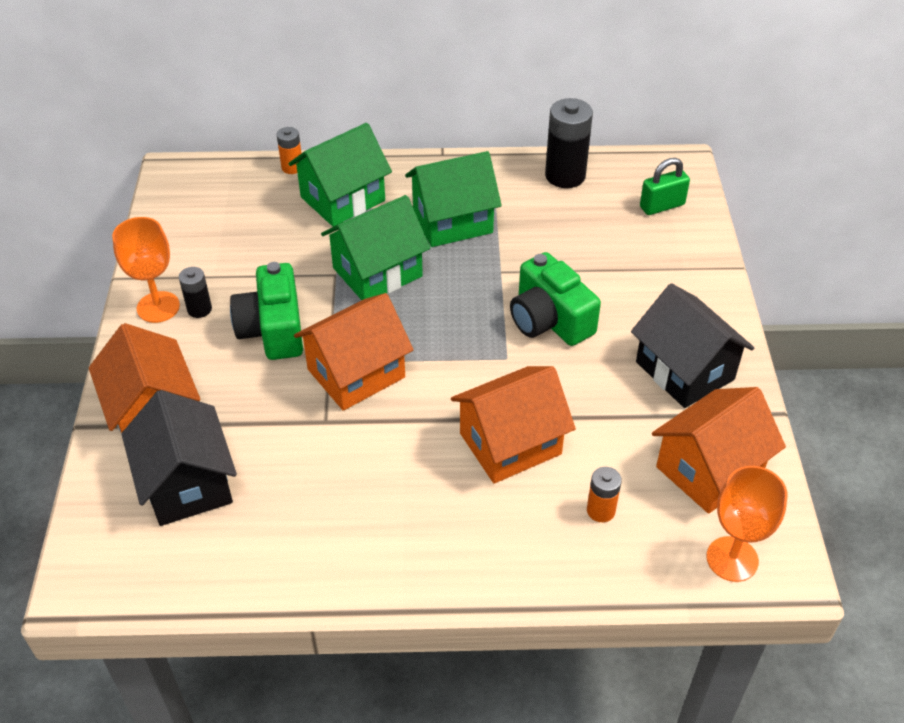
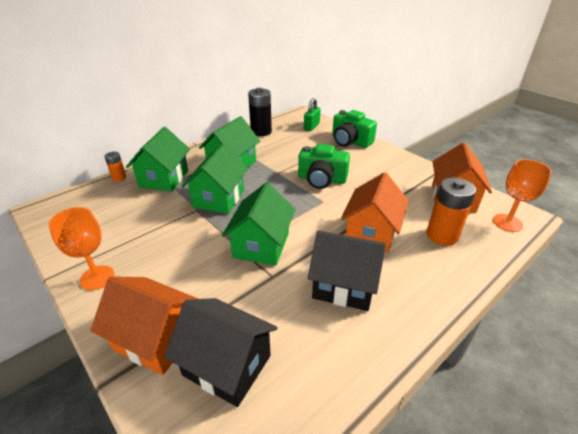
camera: 40 degrees left, 10 degrees down
(199, 309) = (129, 264): black battery -> none
(273, 329) = (189, 250): green camera -> green camera (350, 141)
(356, 373) = (261, 245): orange house -> green house
(601, 510) = (442, 235): orange battery -> orange battery, size x1.86
(684, 370) = (395, 171): black house -> black house (344, 286)

